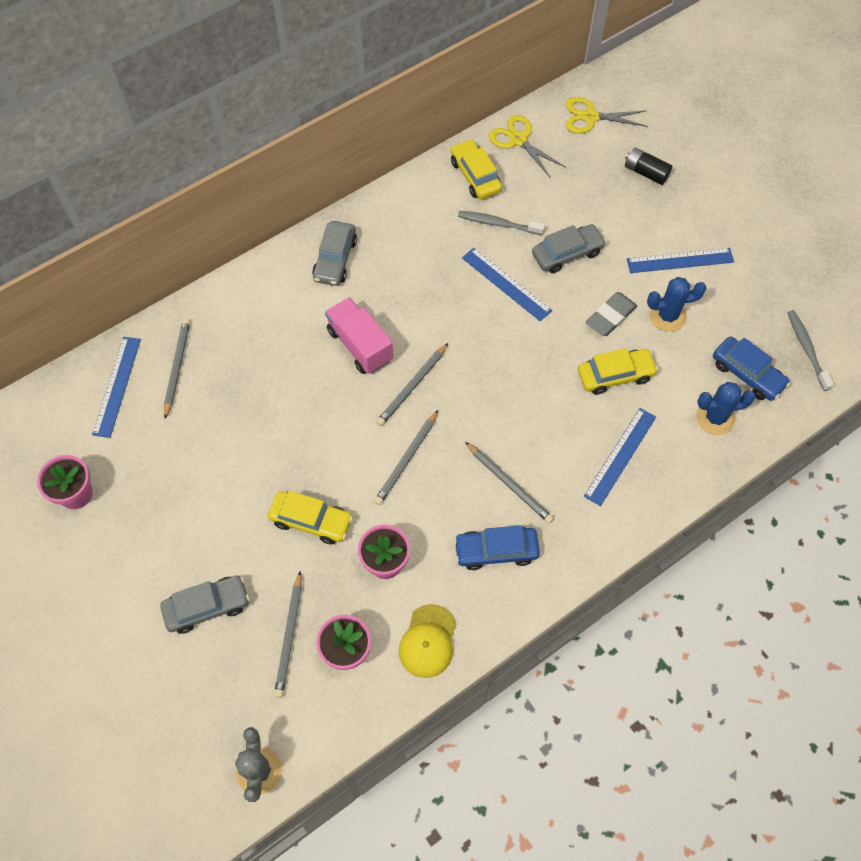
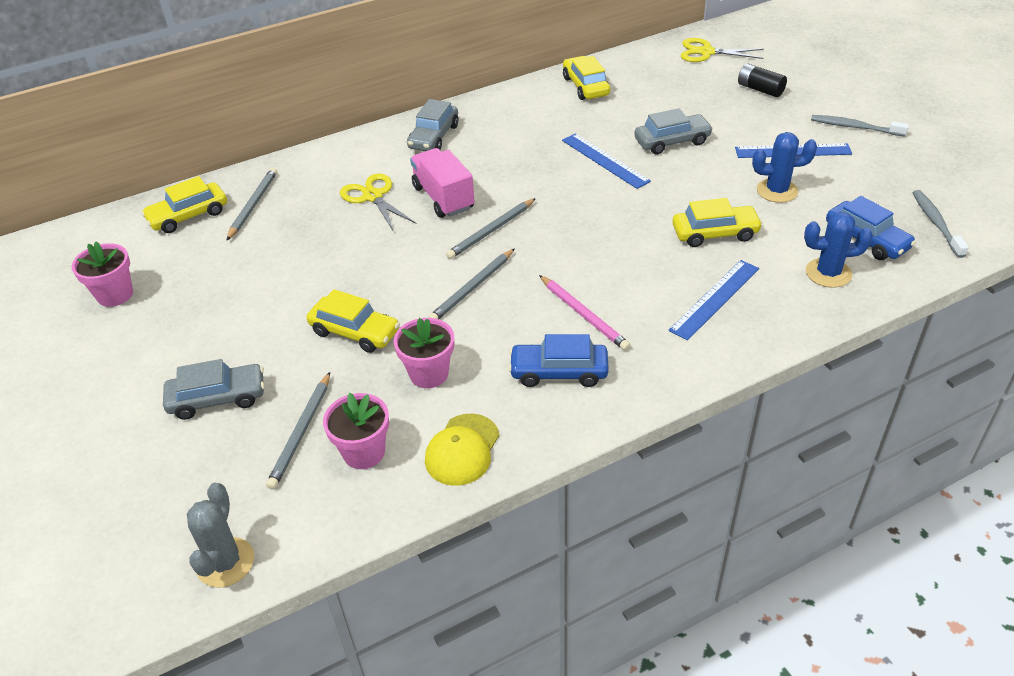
camera: 10 degrees right, 20 degrees down
(116, 386) = (188, 216): blue ruler -> yellow car
(498, 224) = (603, 118): grey toothbrush -> grey toothbrush (855, 127)
(509, 484) = (584, 315): grey pencil -> pink pencil
(518, 140) = (632, 65): yellow scissors -> yellow scissors (373, 196)
(610, 317) = (714, 189): grey eraser -> none

